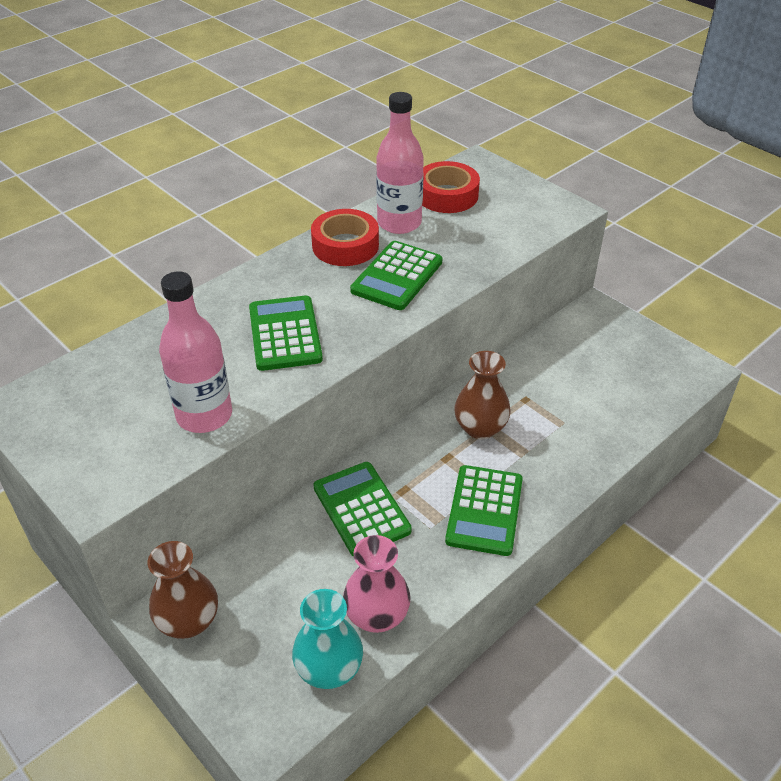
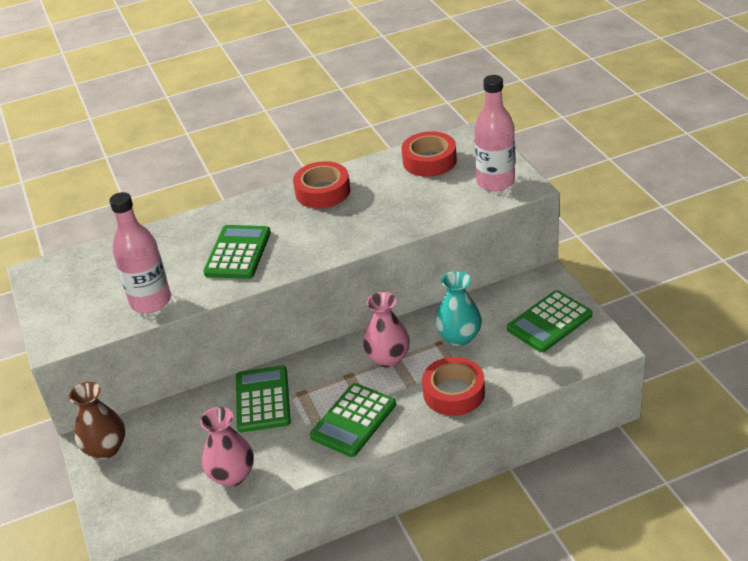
camera: 25 degrees right, 5 degrees down
(329, 669) = (180, 502): turquoise vase -> turquoise vase (459, 337)
(397, 276) = (347, 222): green calculator -> green calculator (549, 322)
(399, 223) = (376, 179): pink bottle -> pink bottle (495, 182)
(480, 428) = (388, 358): brown vase -> pink vase
(576, 452) = (454, 392): none -> red tape

